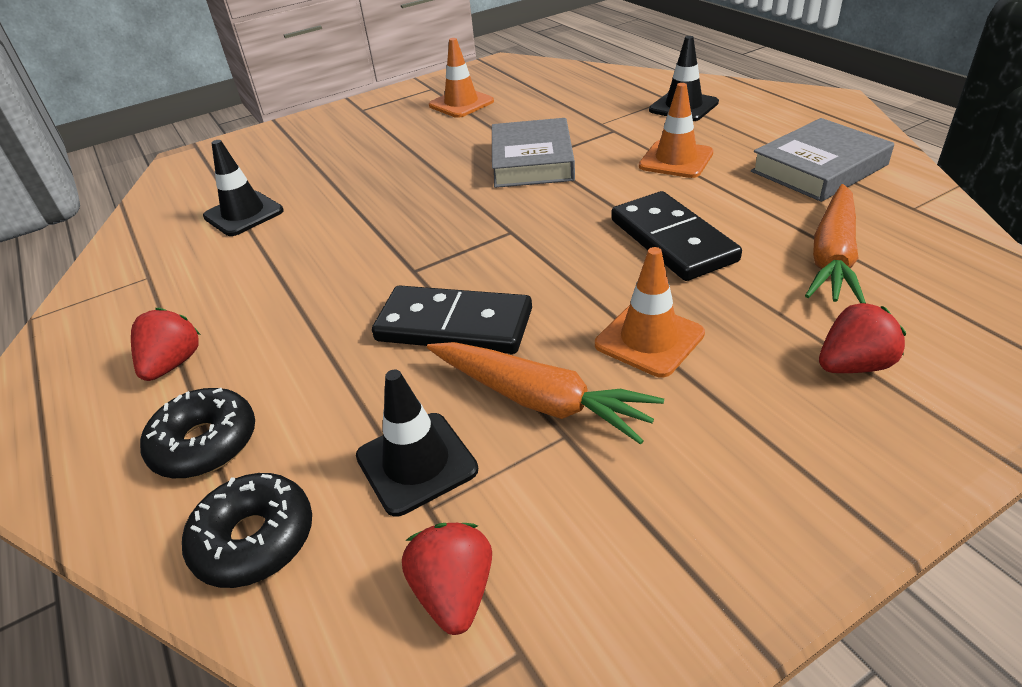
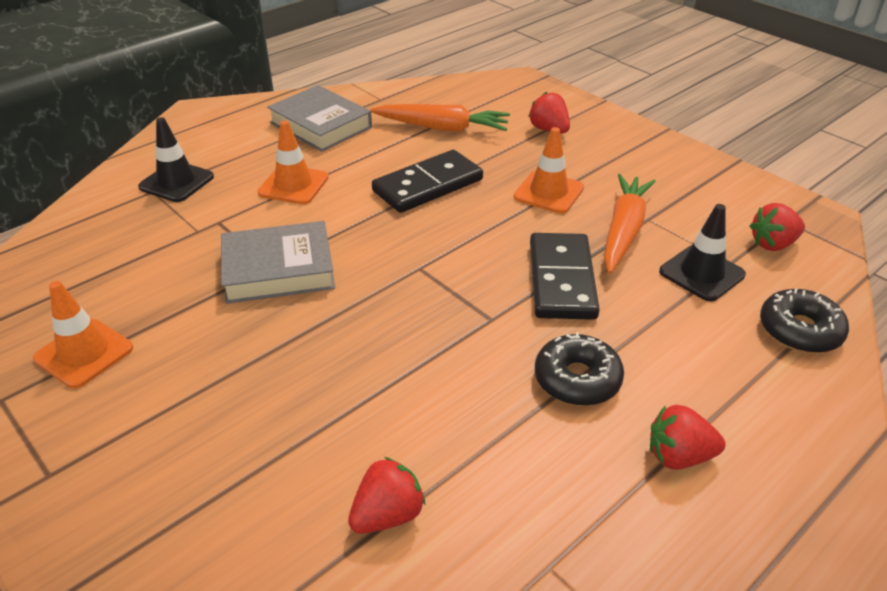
camera: 105 degrees left, 0 degrees up
(205, 444) = (748, 389): black donut -> black donut (577, 379)
(243, 214) = (387, 515): black traffic cone -> red strawberry

